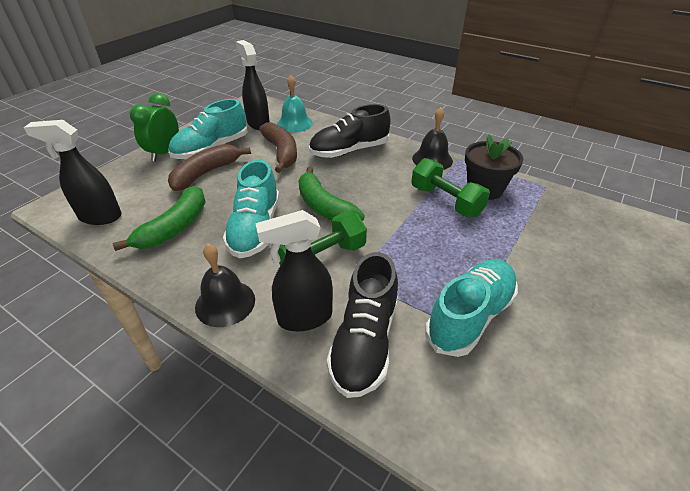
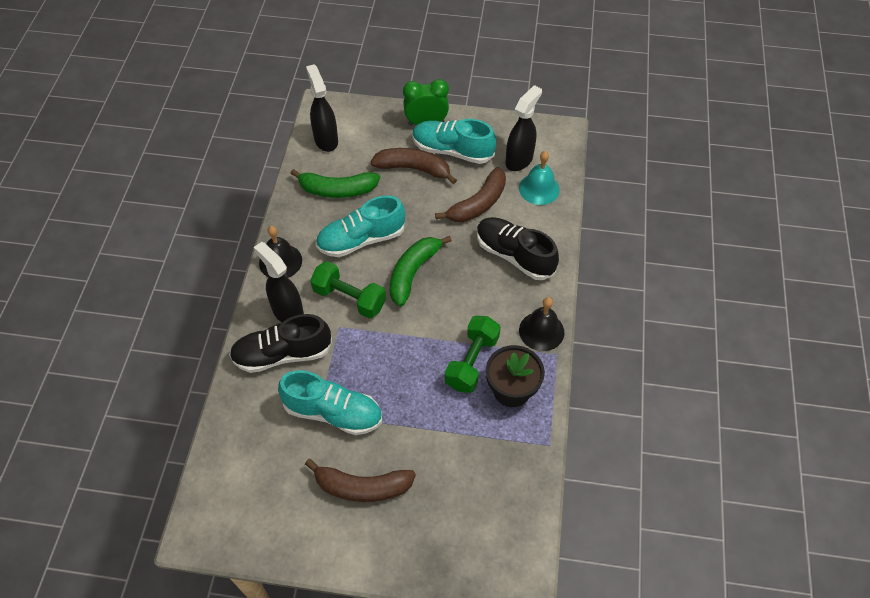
camera: 65 degrees right, 15 degrees up
(577, 319) = (362, 487): none -> brown banana

